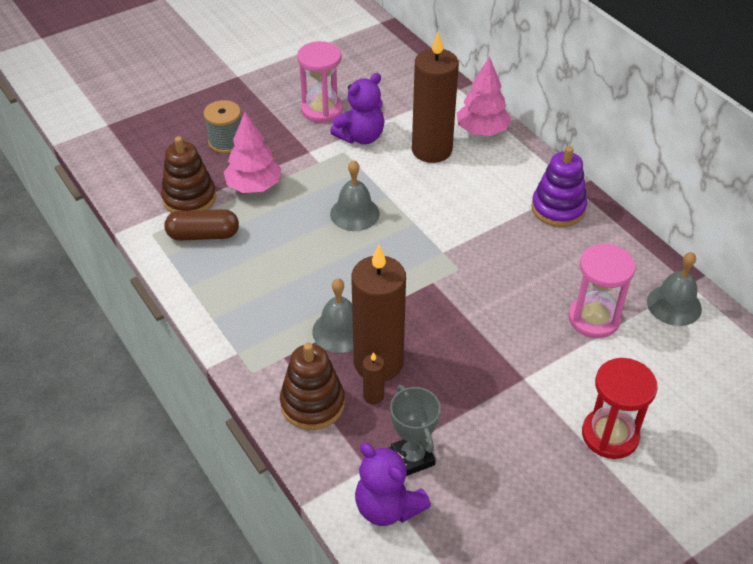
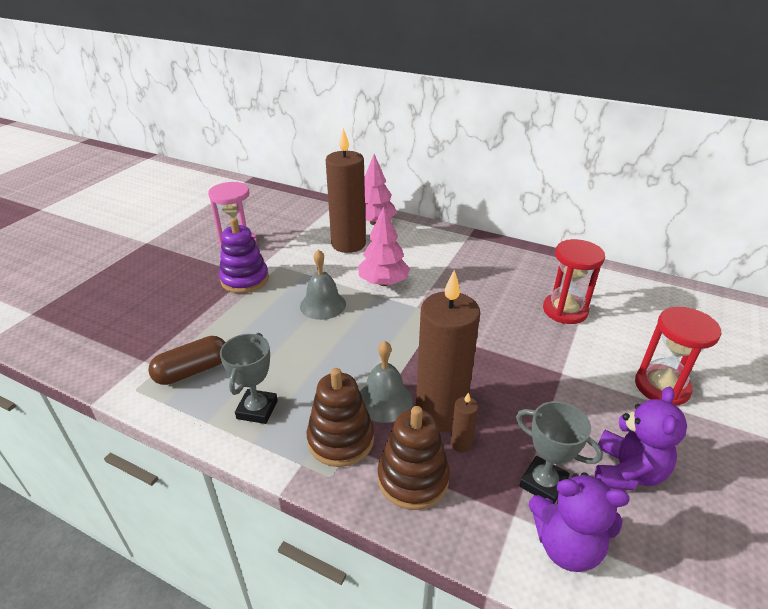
camera: 30 degrees left, 10 degrees down
(189, 198) = (158, 345): brown stacking toy -> brown stacking toy (341, 439)
(226, 142) = (167, 290): grey spool -> none
(233, 293) = (257, 409): none -> grey trophy
(254, 186) = (217, 315): pink tree -> pink tree (383, 282)
(361, 137) = (285, 252): purple teddy bear -> purple teddy bear (627, 472)
(558, 208) = (471, 251): purple stacking toy -> purple stacking toy (245, 279)
(594, 319) = (565, 310): pink hourglass -> red hourglass
(674, 305) = (603, 282): grey bell -> none

